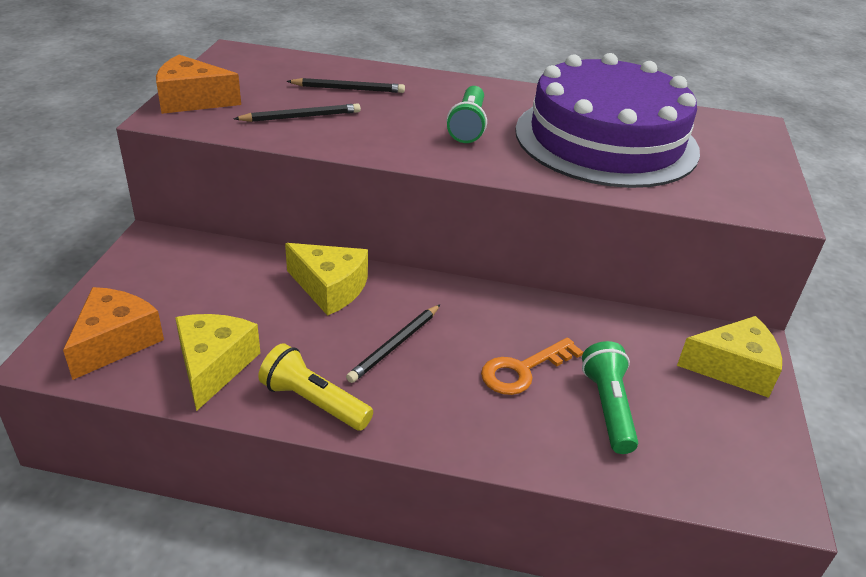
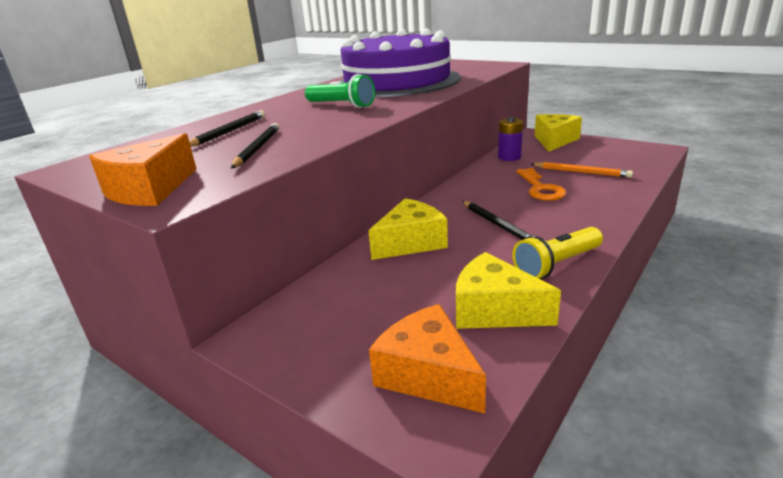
camera: 60 degrees left, 10 degrees down
(607, 407) = (581, 172): green flashlight -> orange pencil
(625, 327) = (509, 157): none -> purple battery

